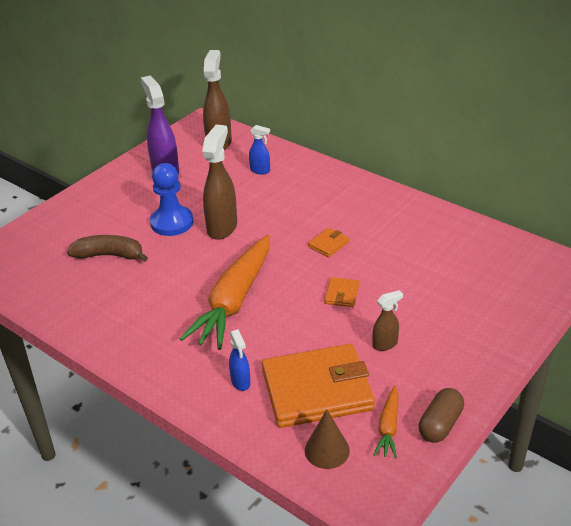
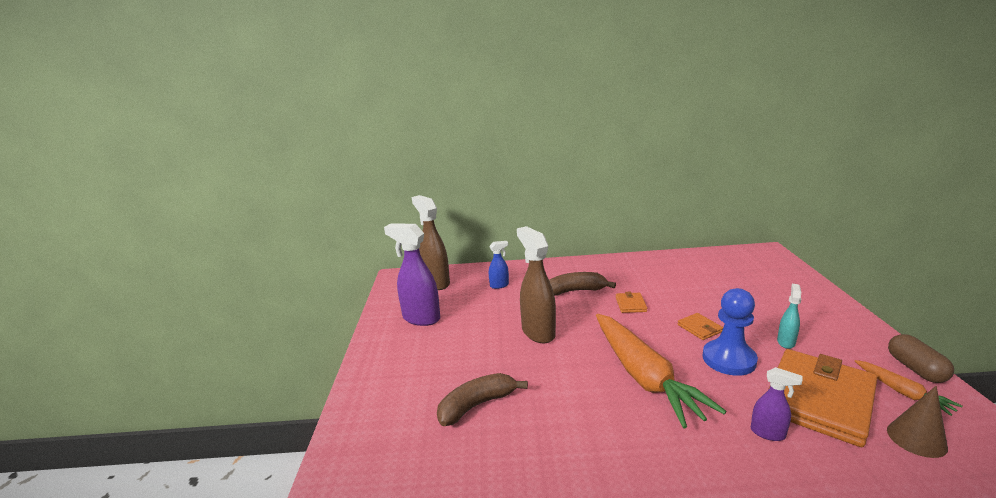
camera: 40 degrees left, 15 degrees down
(172, 222) = (490, 350): blue pawn -> blue pawn (729, 359)
(240, 382) = (768, 433): blue spray bottle -> purple spray bottle
(308, 208) = (575, 291): none -> brown banana
(385, 344) = (786, 342): brown spray bottle -> turquoise spray bottle

